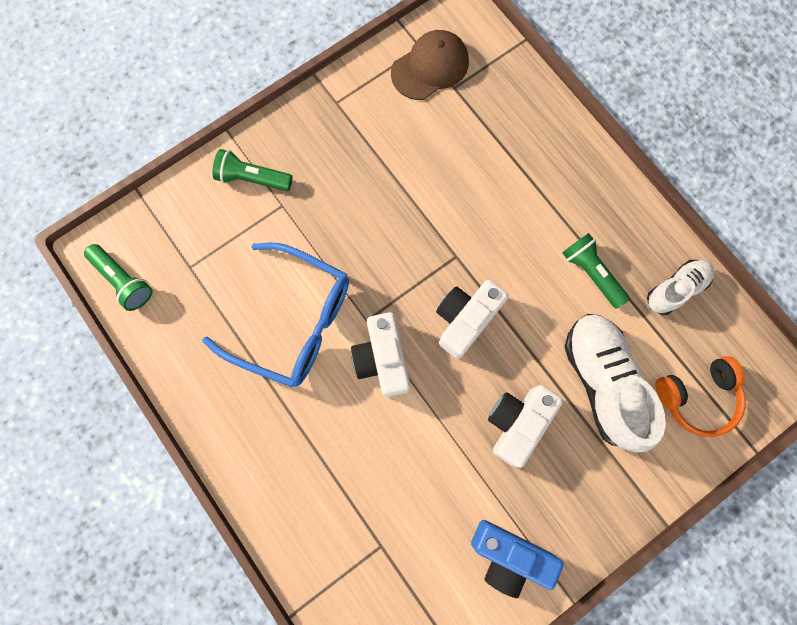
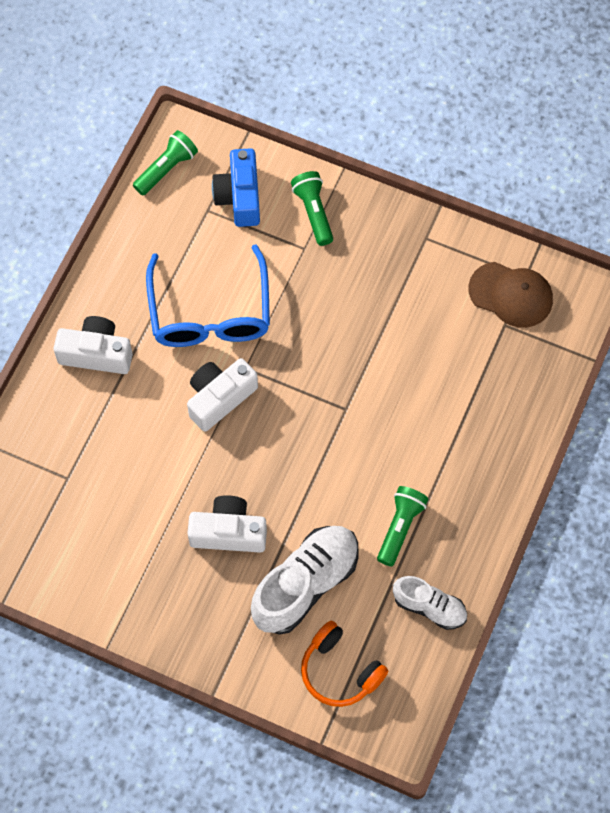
camera: 60 degrees right, 10 degrees down
(123, 280) = (166, 169): green flashlight -> green flashlight turned 150 degrees counterclockwise
(465, 320) = (293, 446): white camera -> white camera (96, 353)
(509, 555) = (115, 580): blue camera -> blue camera (239, 197)

